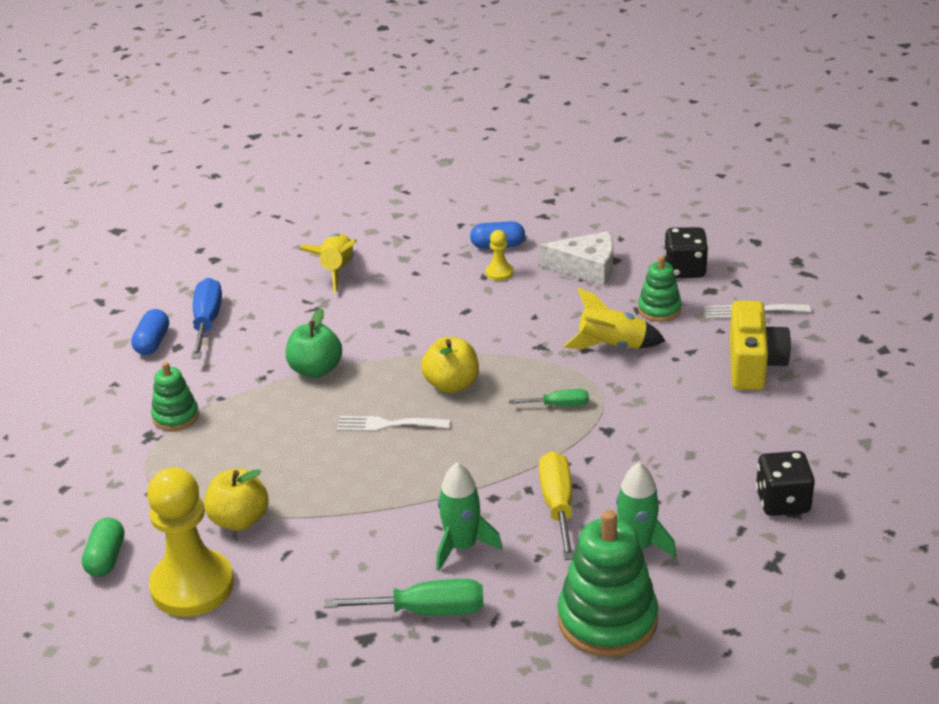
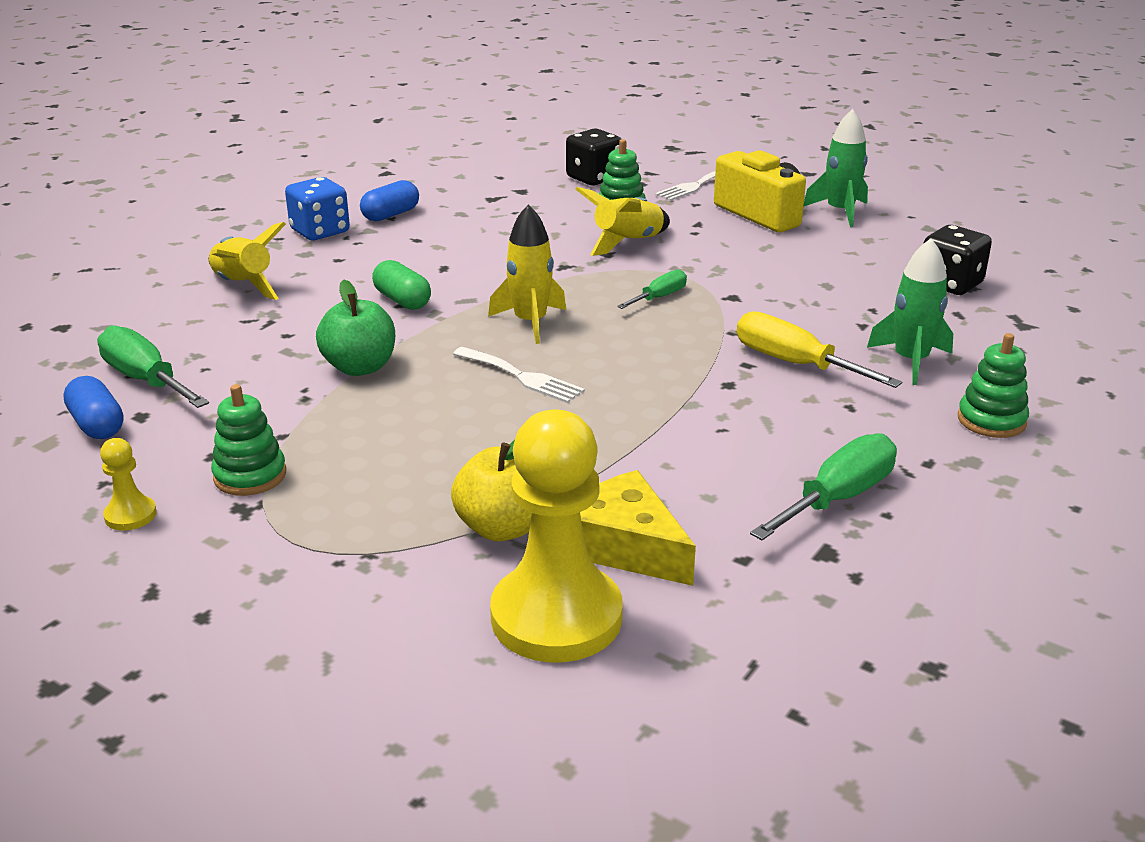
camera: 45 degrees left, 5 degrees down
(106, 558) = (393, 653): green capsule -> green capsule (402, 300)
(207, 322) = (145, 380): blue screwdriver -> green screwdriver
(277, 568) = (625, 546): none -> yellow cheese
(387, 425) = (522, 377): white fork -> white fork turned 105 degrees counterclockwise
(436, 242) = (320, 231): none -> blue dice
(451, 384) = (530, 322): yellow apple -> yellow rocket
(462, 546) = (772, 432): green rocket -> green rocket (840, 211)
(499, 273) = (427, 232): yellow pawn -> yellow pawn (130, 515)
(586, 268) = (506, 203): white cheese -> none
(607, 620) = (991, 420): green stacking toy -> green stacking toy, size x0.55

